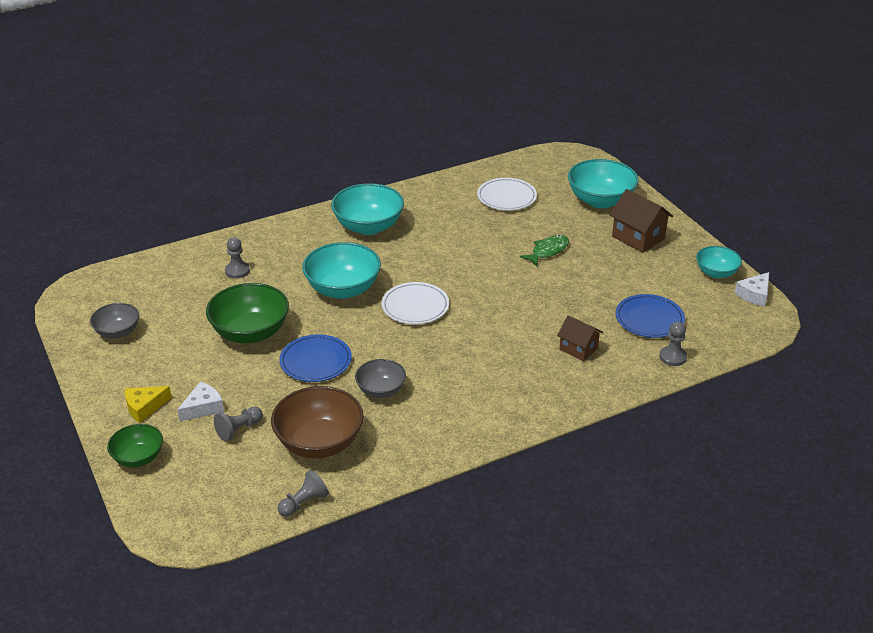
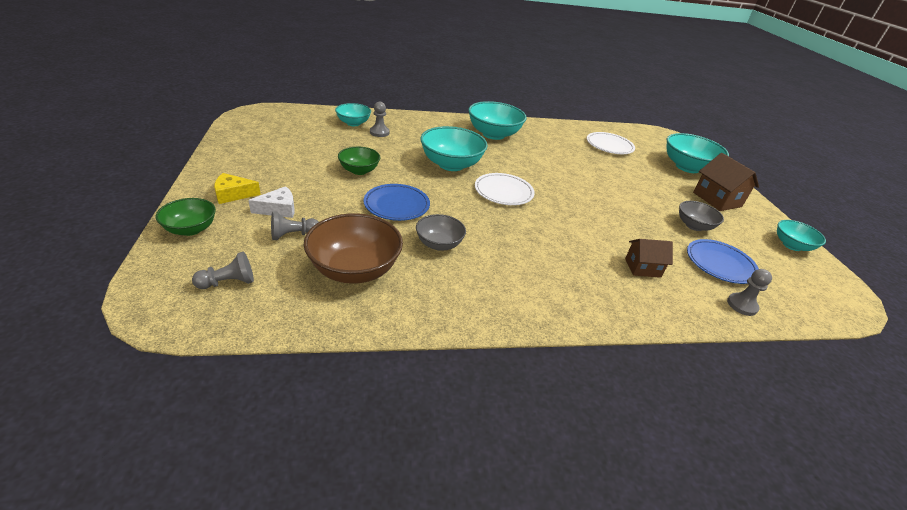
camera: 15 degrees right, 0 degrees up
(117, 332) = (262, 142): grey bowl -> grey bowl (694, 226)
(198, 267) = (353, 123): none -> turquoise bowl
(250, 332) = (359, 170): green bowl -> green bowl, size x0.59
(304, 503) = (299, 321): grey pawn -> grey pawn (228, 282)
(548, 251) = (633, 187): green fish -> none
(578, 349) = (642, 268): brown house -> brown house turned 60 degrees counterclockwise
(754, 295) = (833, 275): white cheese -> none

